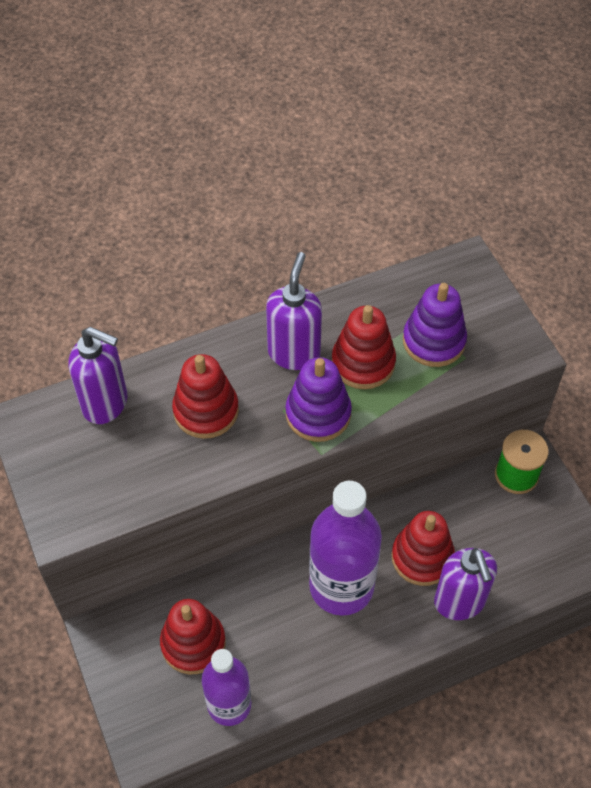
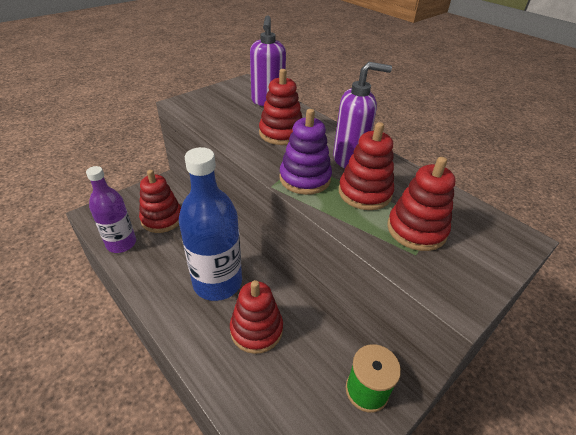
camera: 70 degrees right, 15 degrees down
(341, 586) = (217, 282): purple bottle -> blue bottle
(433, 341) = (416, 229): purple stacking toy -> red stacking toy
(459, 602) = (222, 367): purple soap dispenser -> none

